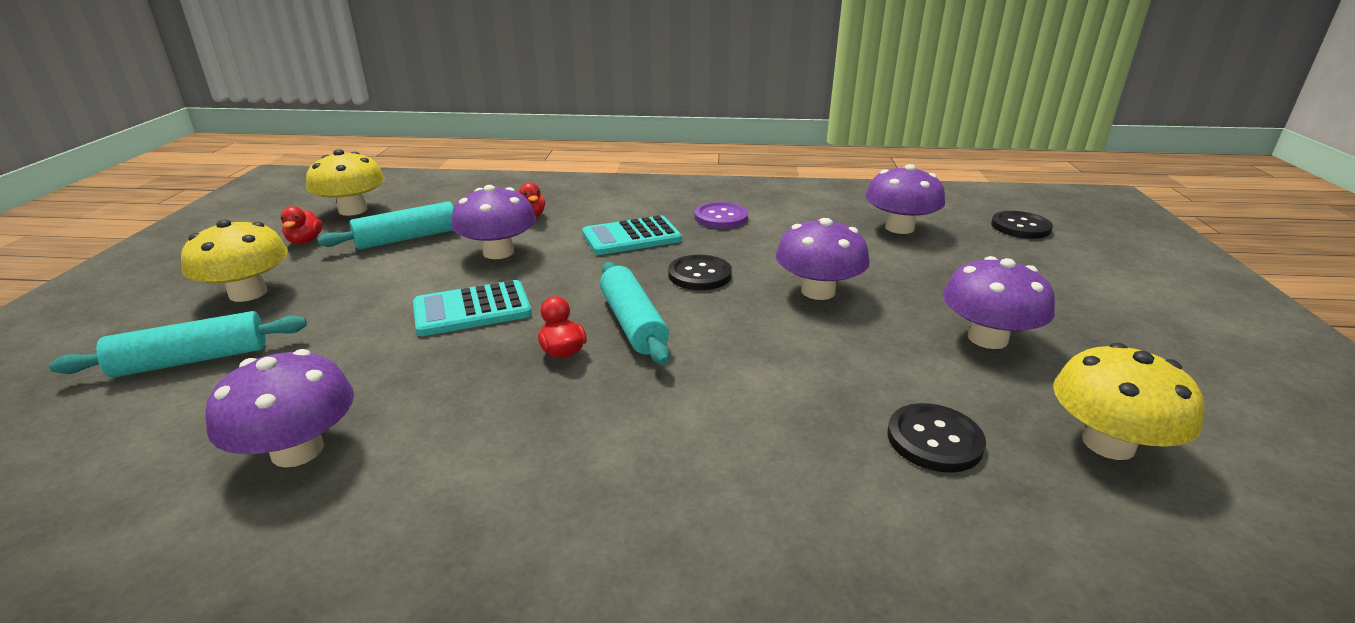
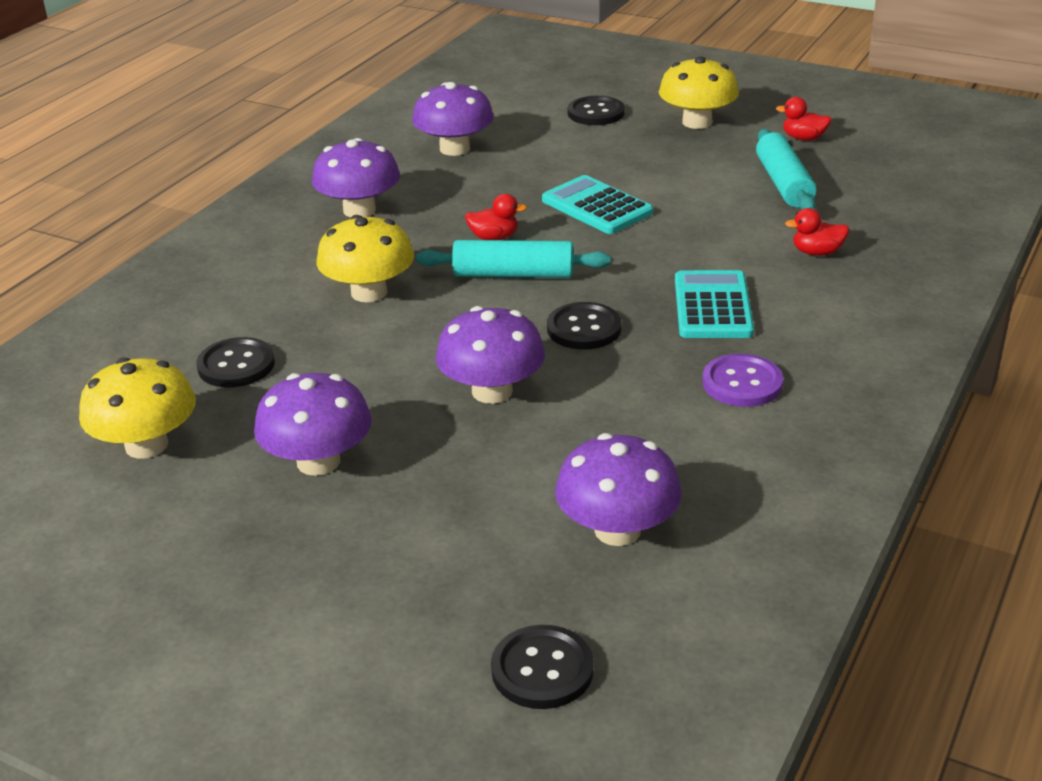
camera: 115 degrees right, 5 degrees up
(192, 360) = (596, 113): turquoise rolling pin -> black button
(353, 210) = (885, 157): yellow mushroom -> yellow mushroom (369, 292)
(472, 310) = (596, 207): turquoise calculator -> turquoise calculator turned 45 degrees counterclockwise
(498, 252) = (717, 226): purple mushroom -> purple mushroom (359, 210)

